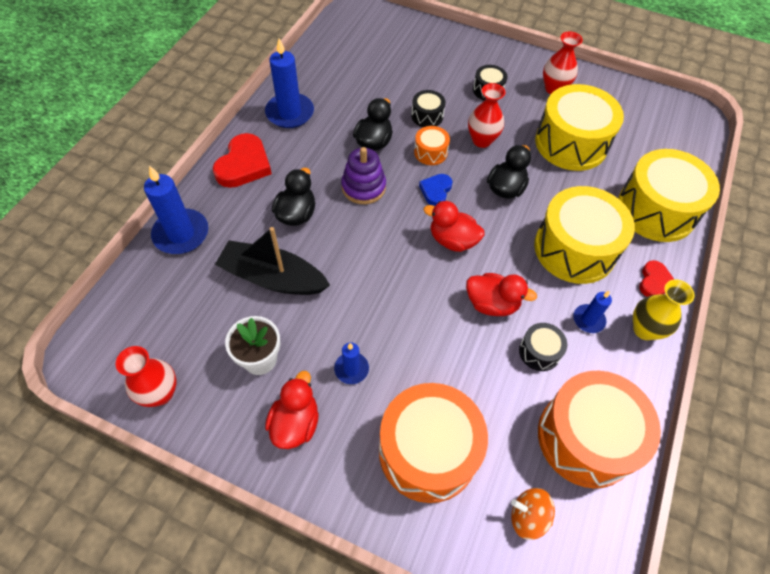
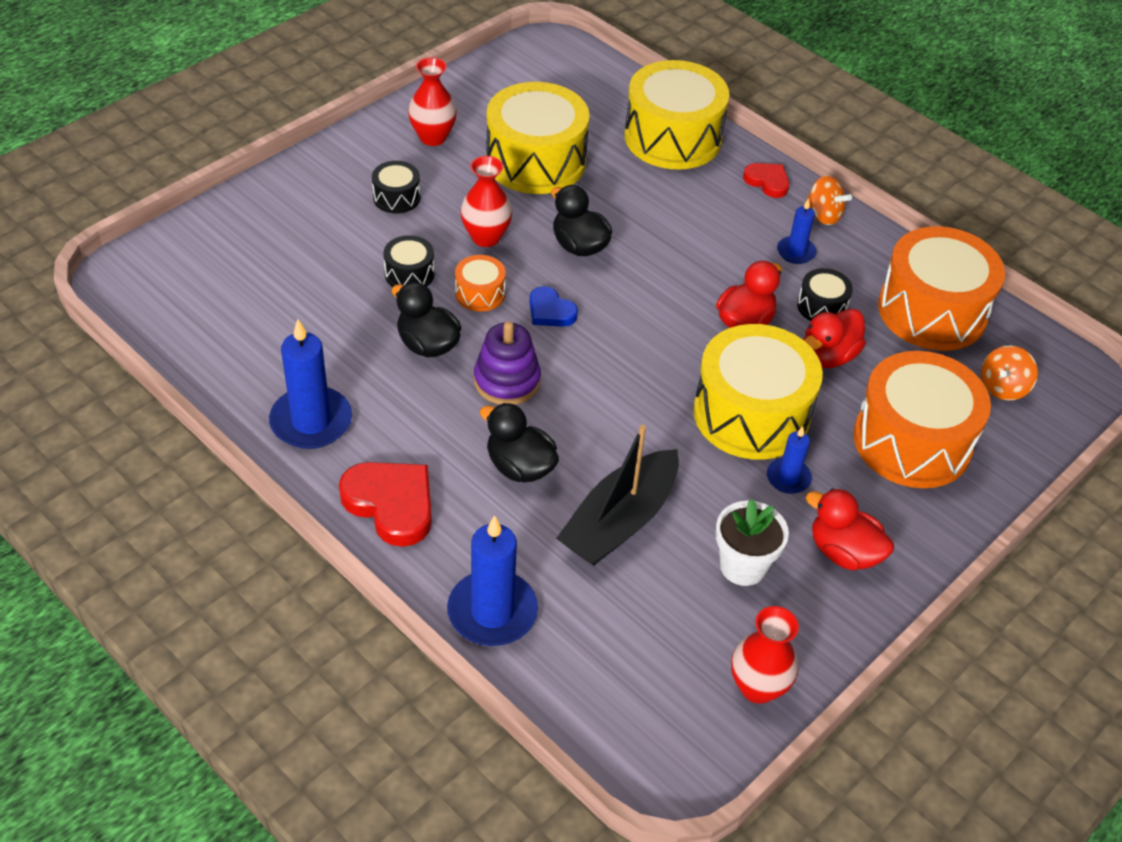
camera: 70 degrees left, 10 degrees down
(452, 240) = (638, 323): red duck -> red duck (828, 356)
(574, 249) = (697, 224): yellow drum -> yellow drum (751, 414)
(645, 329) = (823, 215): yellow vase -> orange spinning top

